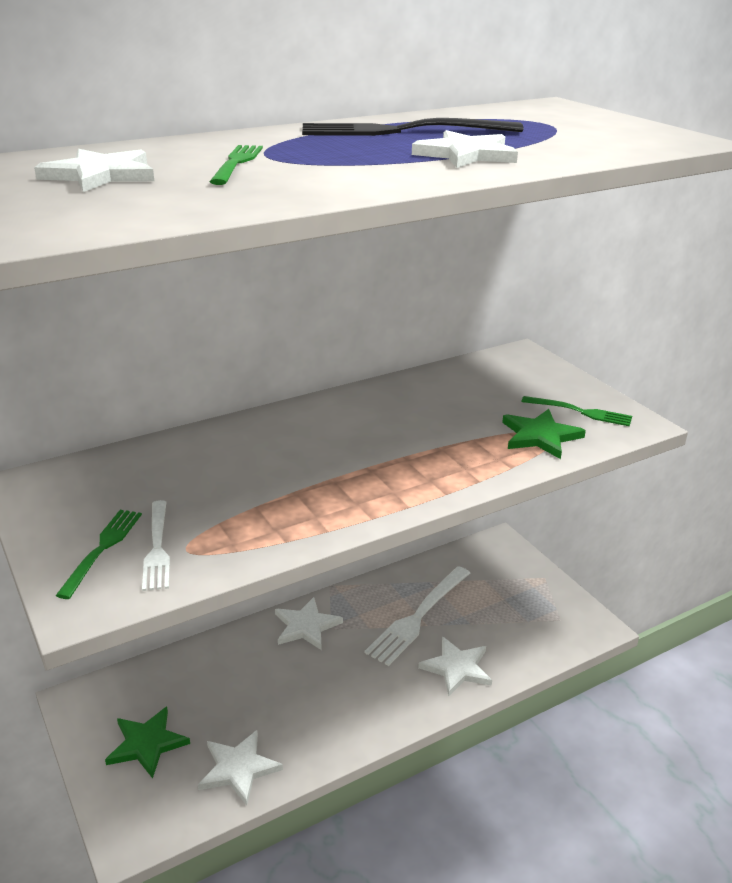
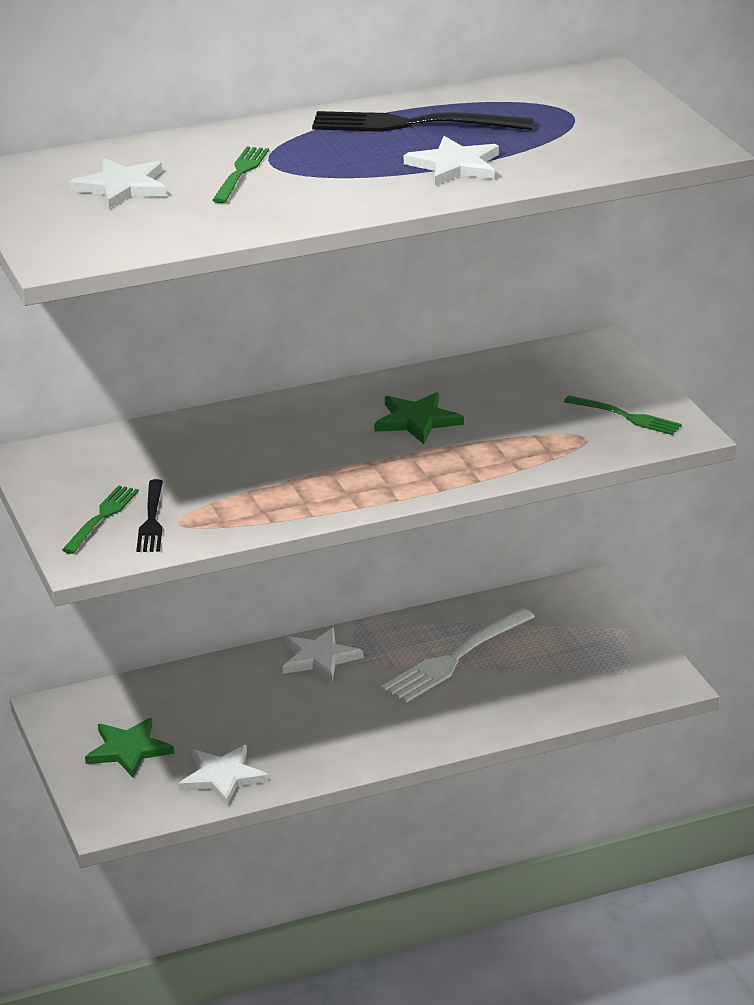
camera: 10 degrees right, 0 degrees up
(157, 548) = (152, 520): white fork -> black fork
(457, 668) = (485, 710): white star -> none
(540, 436) = (566, 440): green star -> green star (417, 421)

